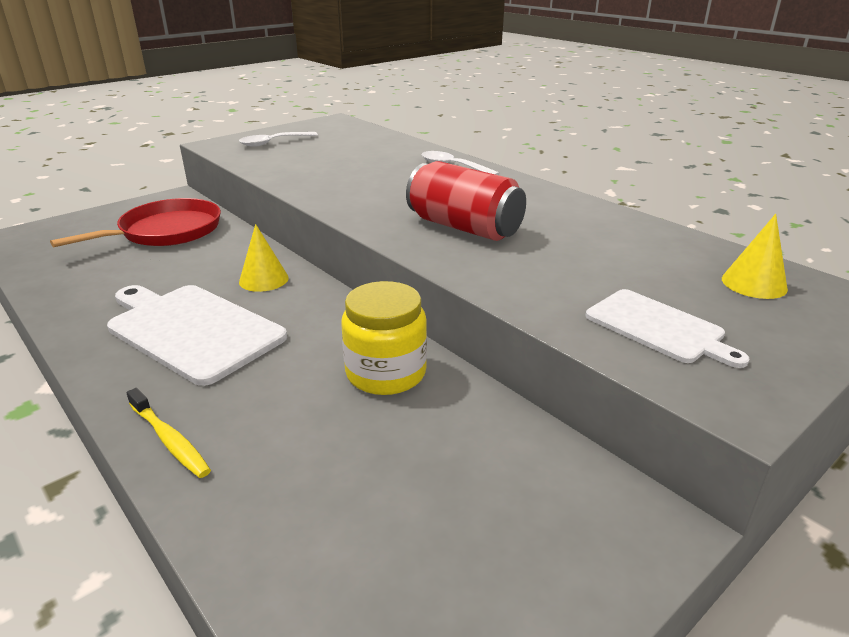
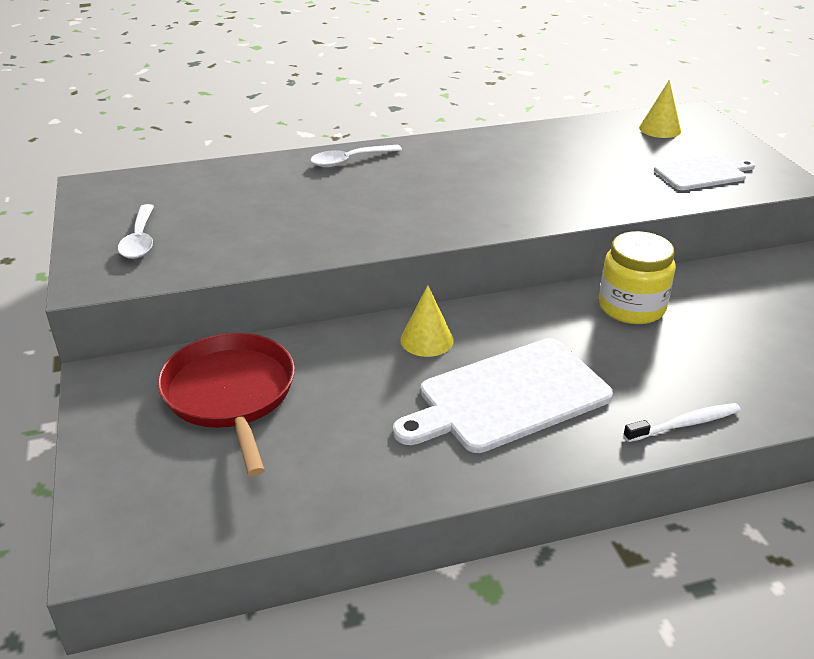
camera: 65 degrees left, 5 degrees up
(170, 440) = (685, 424): yellow toothbrush -> white toothbrush
(464, 227) = (505, 192): red can -> none

